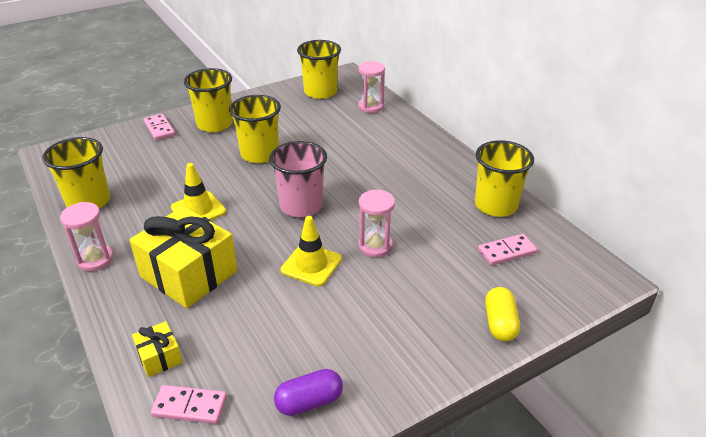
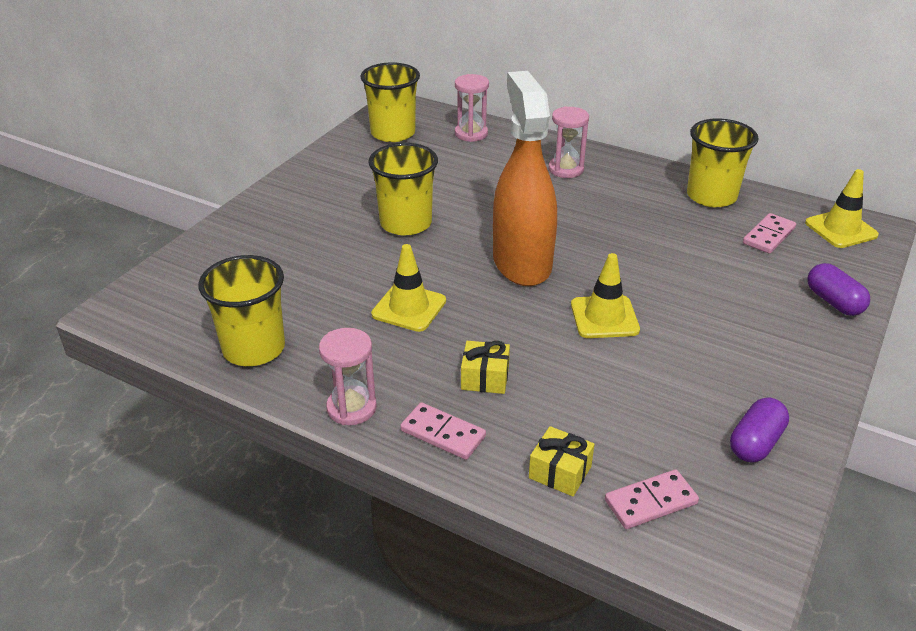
camera: 30 degrees left, 0 degrees up
(159, 129) = (238, 234): pink domino -> pink domino (442, 434)
(189, 274) = (485, 378): yellow gift -> yellow gift, size x0.46
(215, 124) = (306, 207): yellow cup -> none
(301, 206) = (522, 263): pink cup -> orange spray bottle
(375, 246) = (645, 275): pink hourglass -> pink hourglass (566, 169)
(499, 323) = (833, 302): yellow capsule -> purple capsule
(577, 268) = (841, 229): none -> yellow traffic cone

